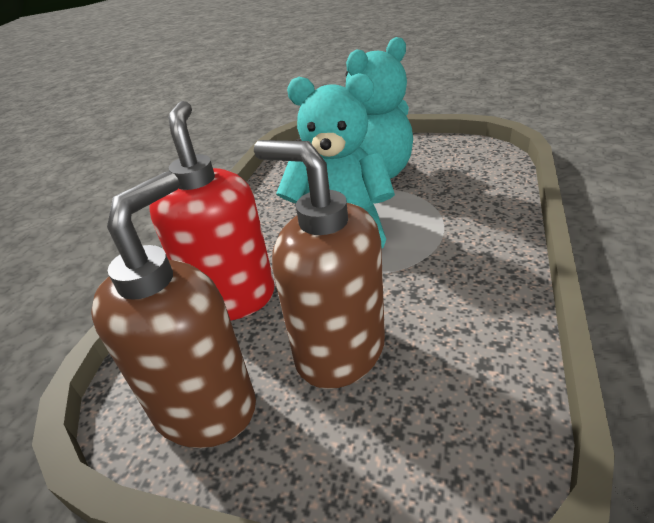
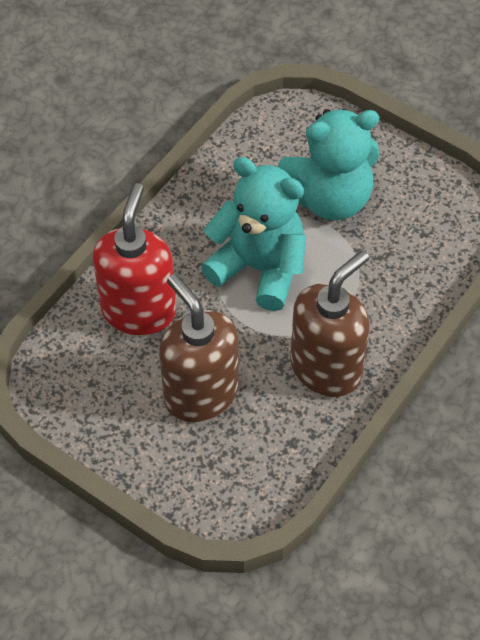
camera: 15 degrees right, 20 degrees up
(206, 407) = (96, 400): brown soap dispenser -> brown soap dispenser (326, 368)

